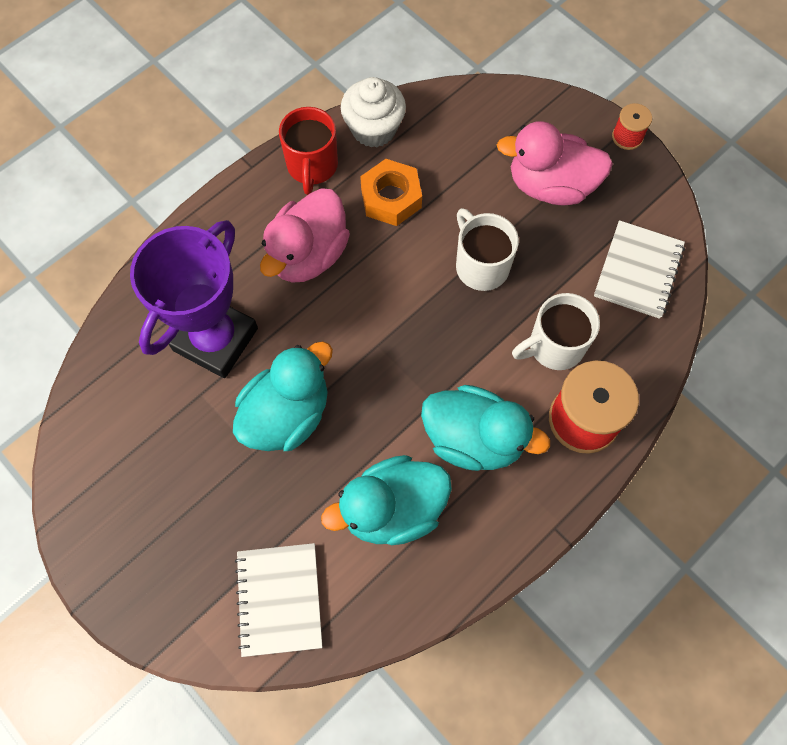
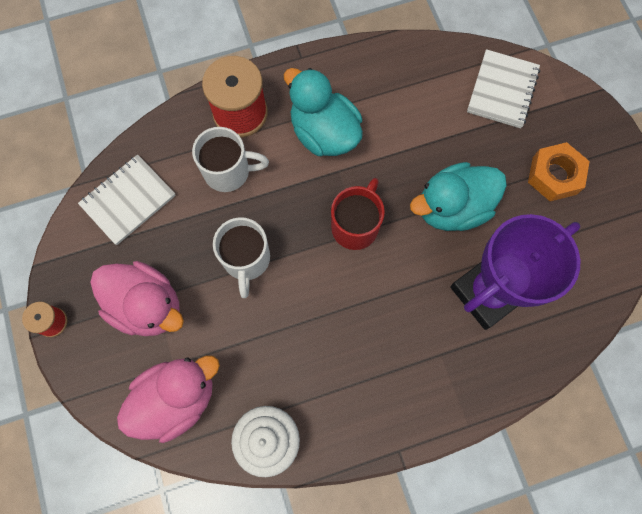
camera: 155 degrees left, 5 degrees up
(308, 255) = (383, 334): pink duck -> pink duck (177, 398)
(312, 166) = (343, 424): red mug -> red mug (355, 226)
(391, 198) = (288, 357): orange nut -> orange nut (554, 175)
(392, 509) = (403, 112): turquoise duck -> none

